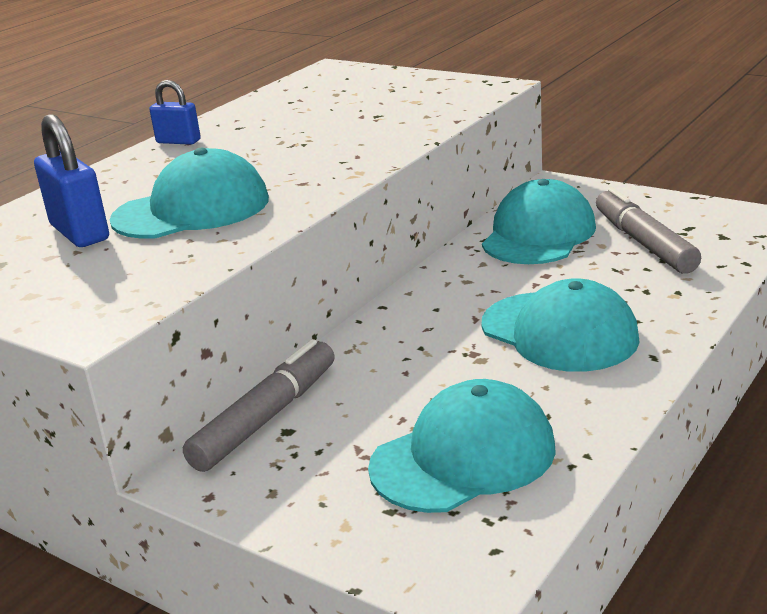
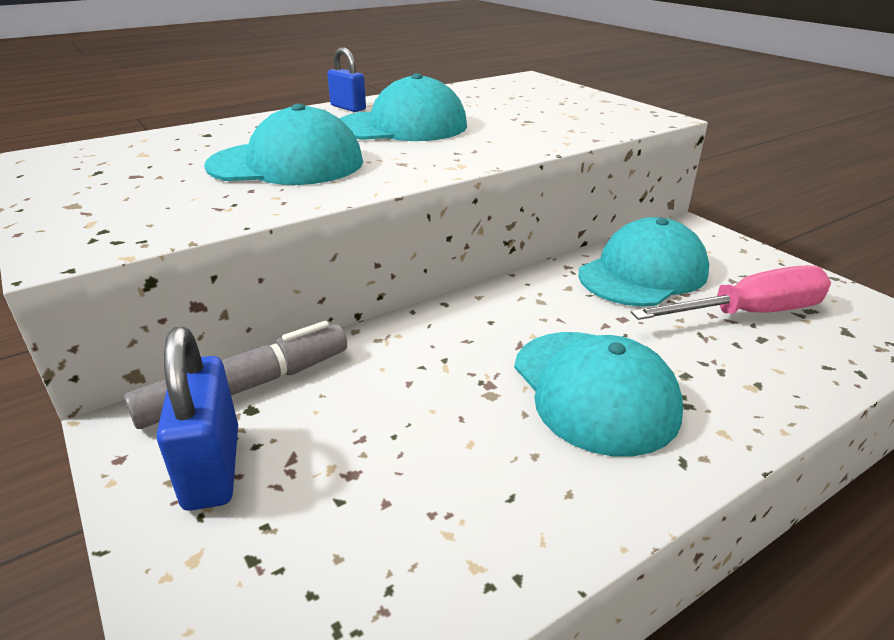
camera: 20 degrees right, 5 degrees up
(80, 232) = (183, 161): blue padlock -> blue padlock (212, 467)
(463, 457) = (381, 517): turquoise cap -> turquoise cap (402, 126)
(644, 243) = (749, 313): grey marker -> pink screwdriver

